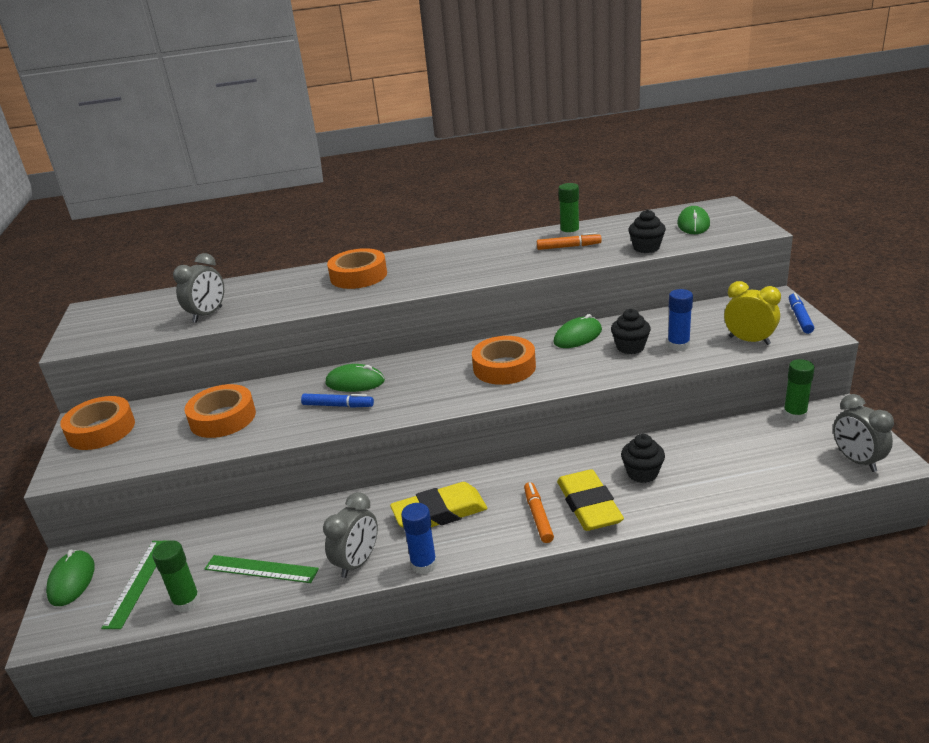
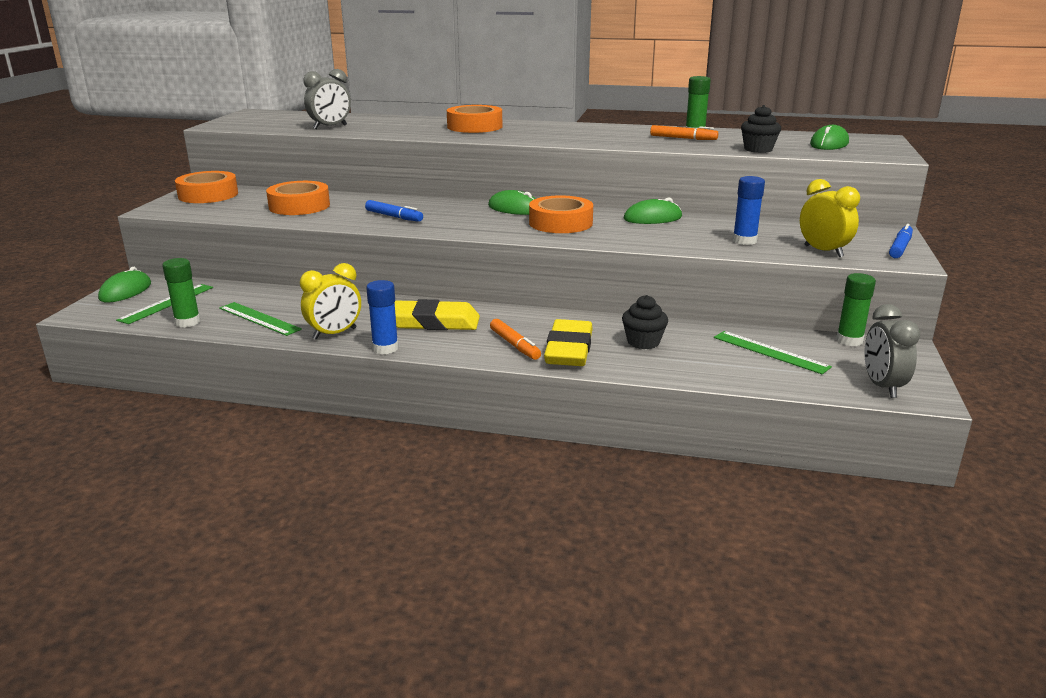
camera: 20 degrees right, 5 degrees down
(355, 382) = (424, 207): green mouse -> green mouse (514, 208)
(357, 563) = (334, 334): grey clock -> yellow clock
(538, 516) = (515, 345): orange marker -> orange marker turned 135 degrees clockwise
(630, 347) = (694, 233): black cupcake -> none
(748, 450) = (770, 352): none -> green ruler

